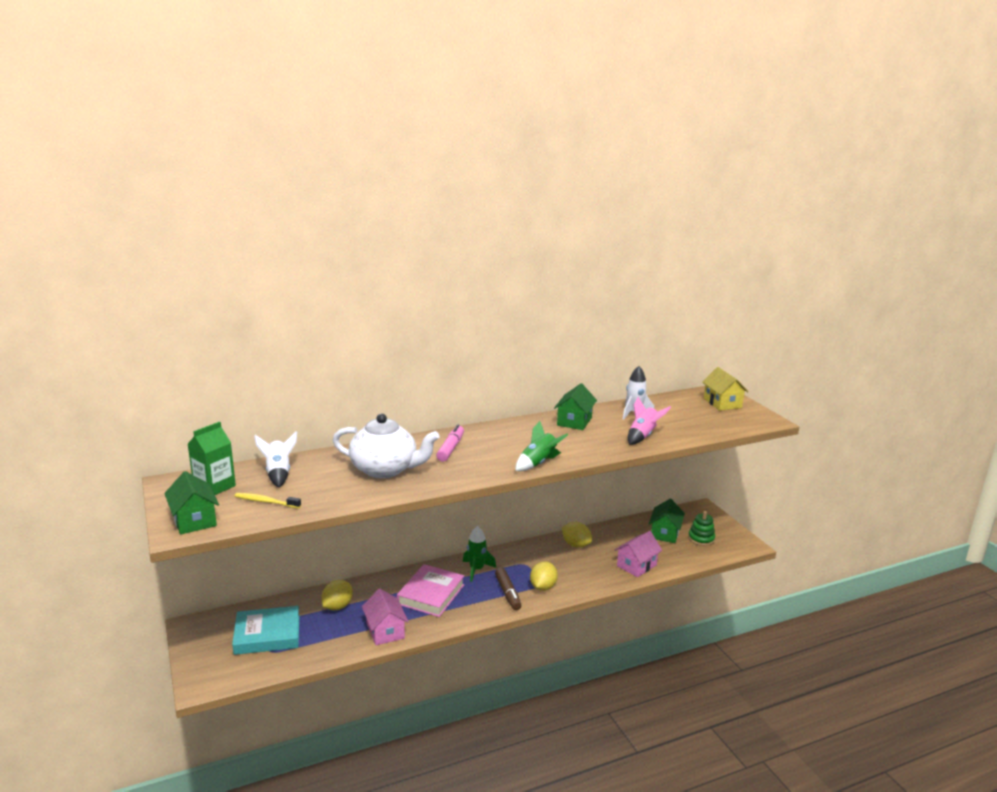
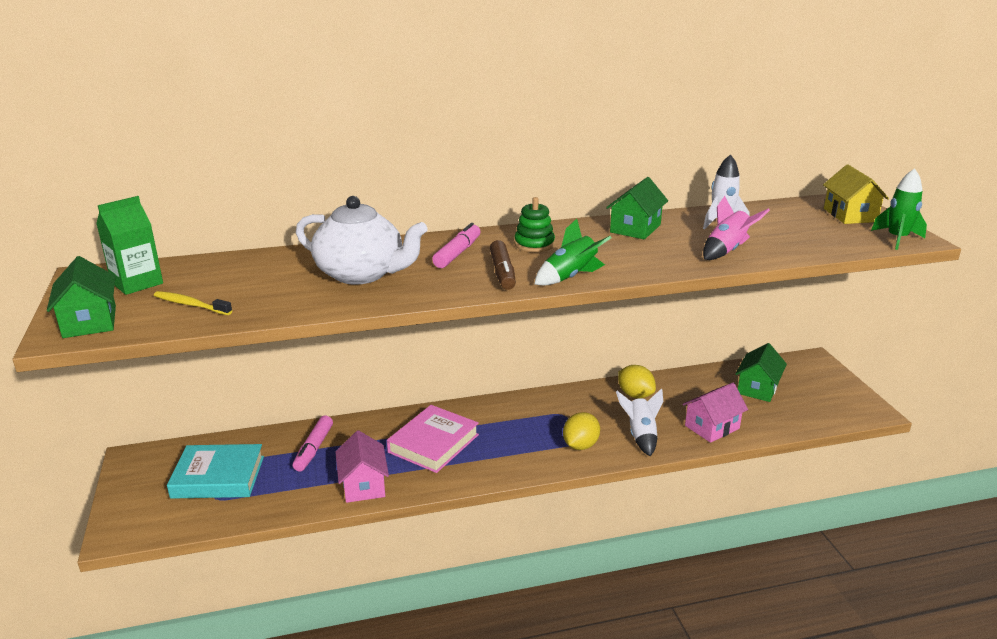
camera: 10 degrees right, 5 degrees up
(278, 474) = (223, 272): white rocket -> white rocket (641, 435)
(337, 606) = (313, 449): yellow lemon -> pink marker
(476, 570) = (499, 417): green rocket -> green rocket (897, 239)
(507, 593) = (532, 450): brown marker -> brown marker (502, 272)
(701, 539) = (807, 399): green stacking toy -> green stacking toy (534, 244)

